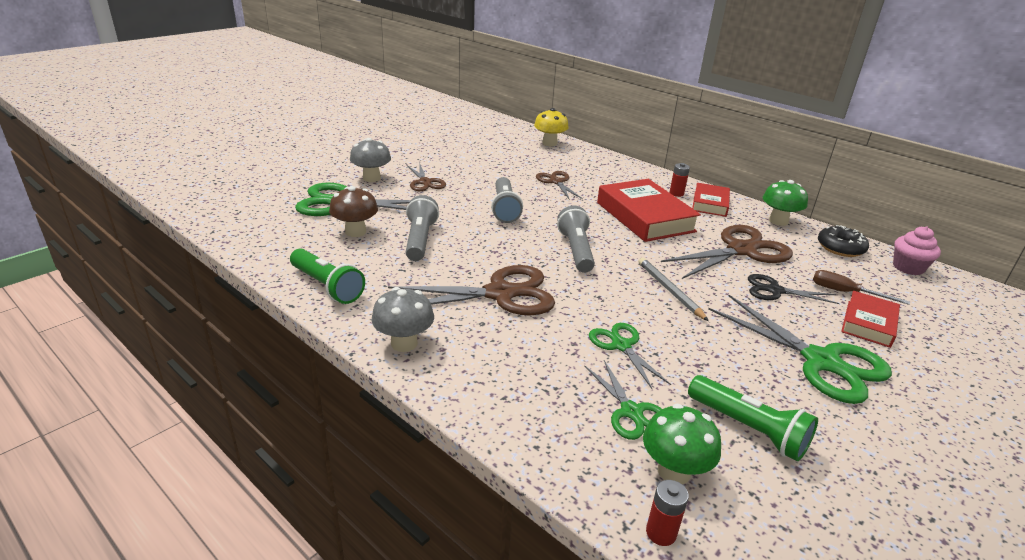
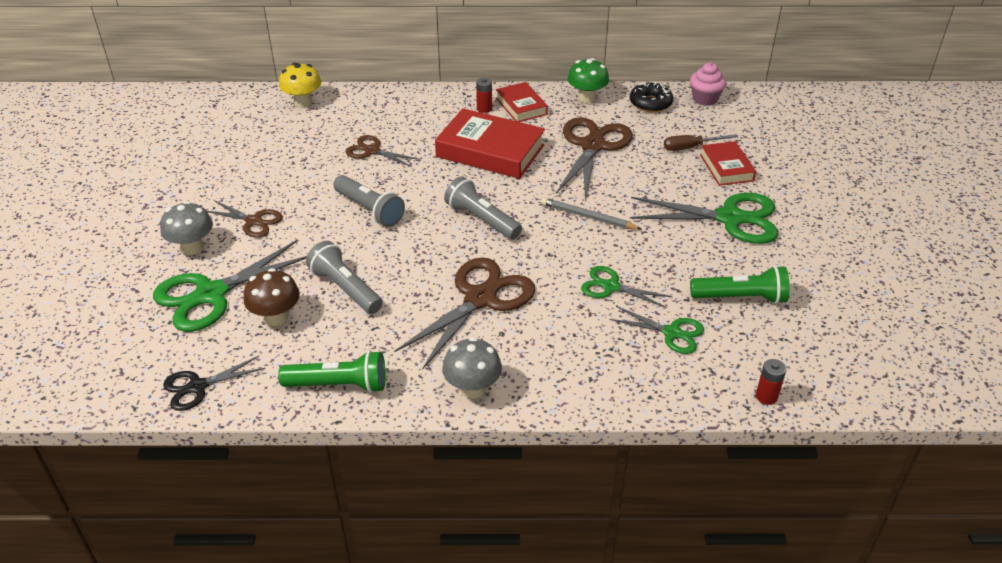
camera: 40 degrees left, 10 degrees up
(674, 471) = (734, 355): green mushroom -> none
(775, 290) = (650, 173): black scissors -> black scissors (197, 387)

